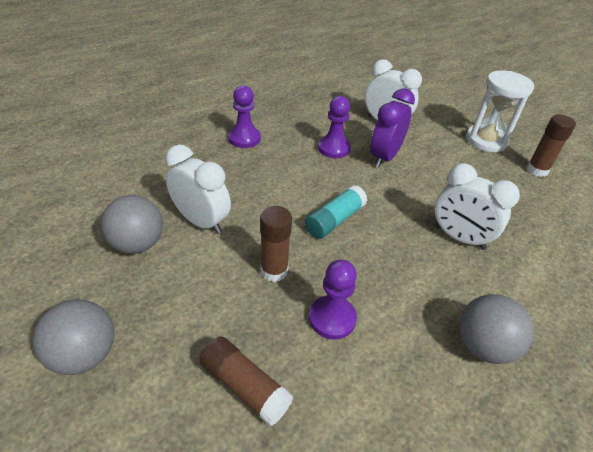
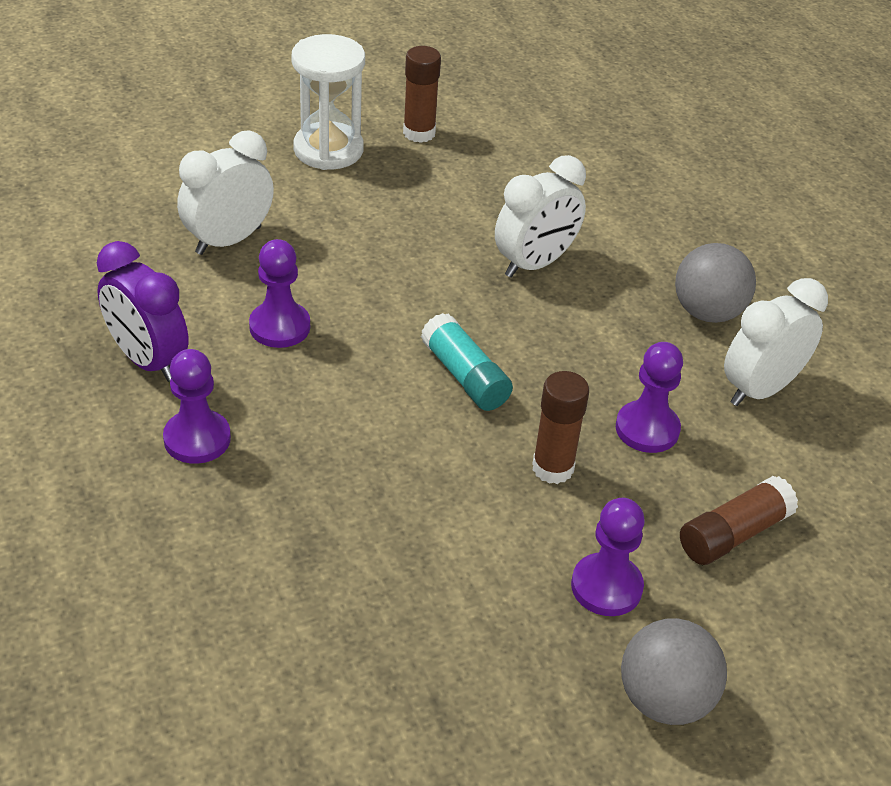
camera: 75 degrees left, 0 degrees up
(137, 244) = (455, 627): grey ball -> none
(178, 311) = (606, 587): none -> purple pawn
(201, 222) = (422, 536): white clock -> white clock (760, 389)
(384, 157) = (329, 274): purple clock -> purple clock (148, 360)

